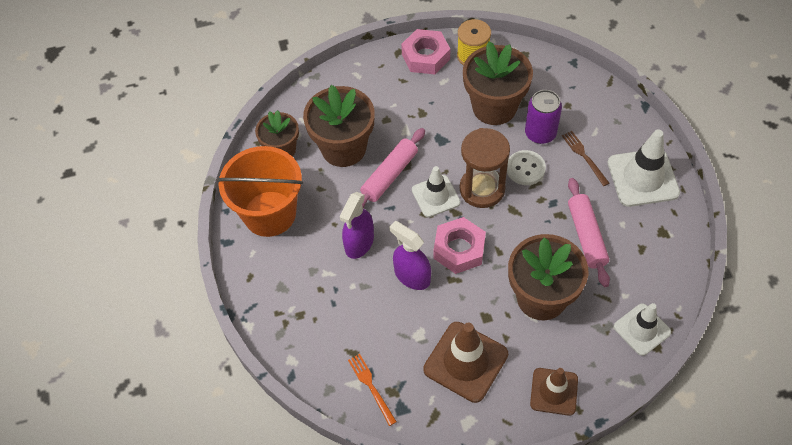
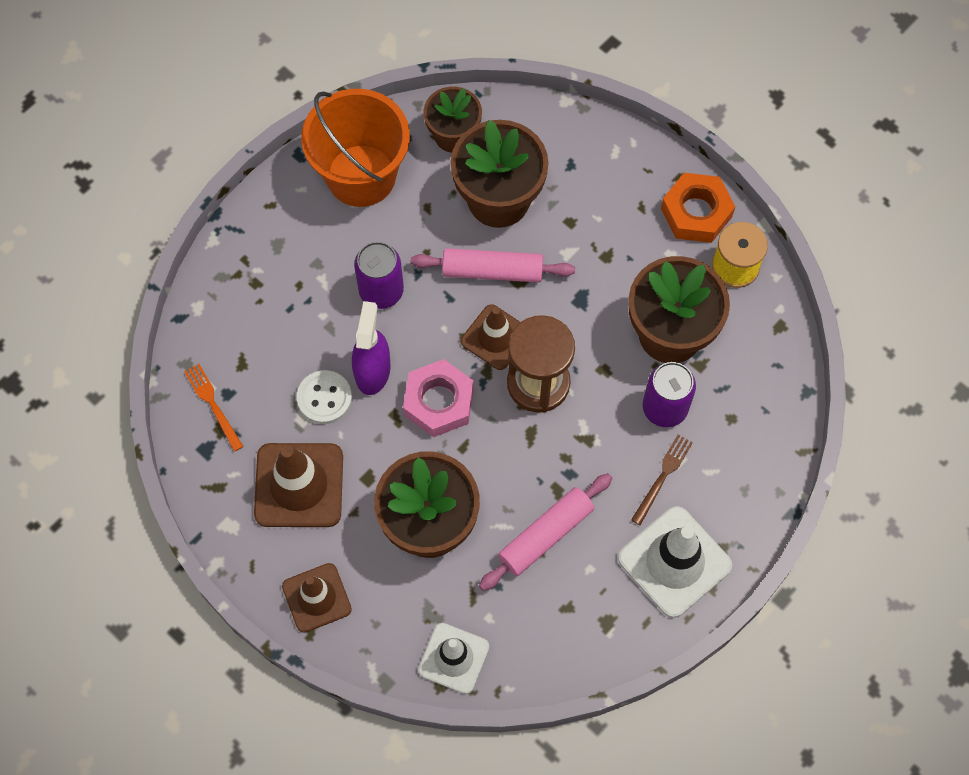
camera: 55 degrees right, 10 degrees up
(359, 243) = (381, 291): purple spray bottle -> purple can
(371, 387) = (213, 404): orange fork -> orange fork turned 60 degrees counterclockwise
(425, 56) = (696, 212): pink nut -> orange nut
(435, 196) = (495, 337): white traffic cone -> brown traffic cone
(525, 169) = (599, 417): white button -> white button (324, 398)

